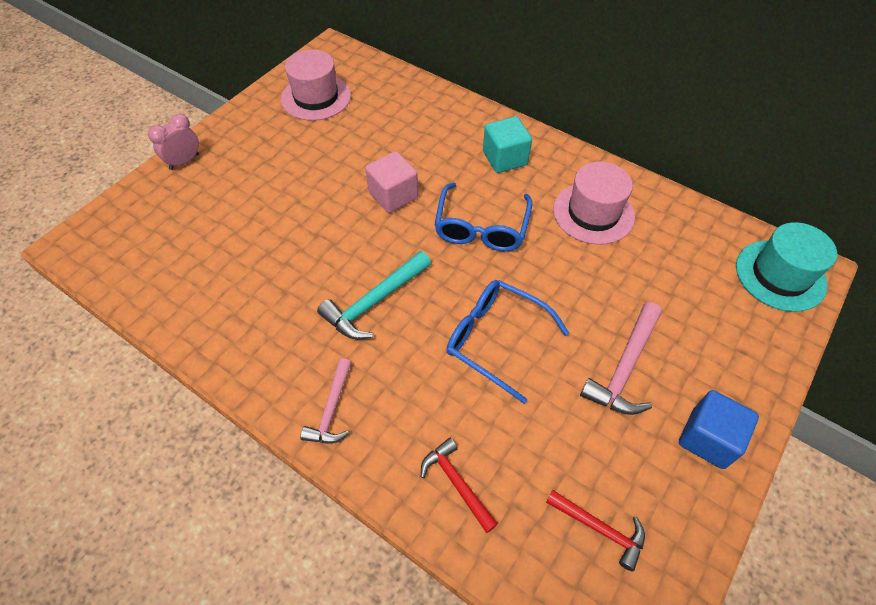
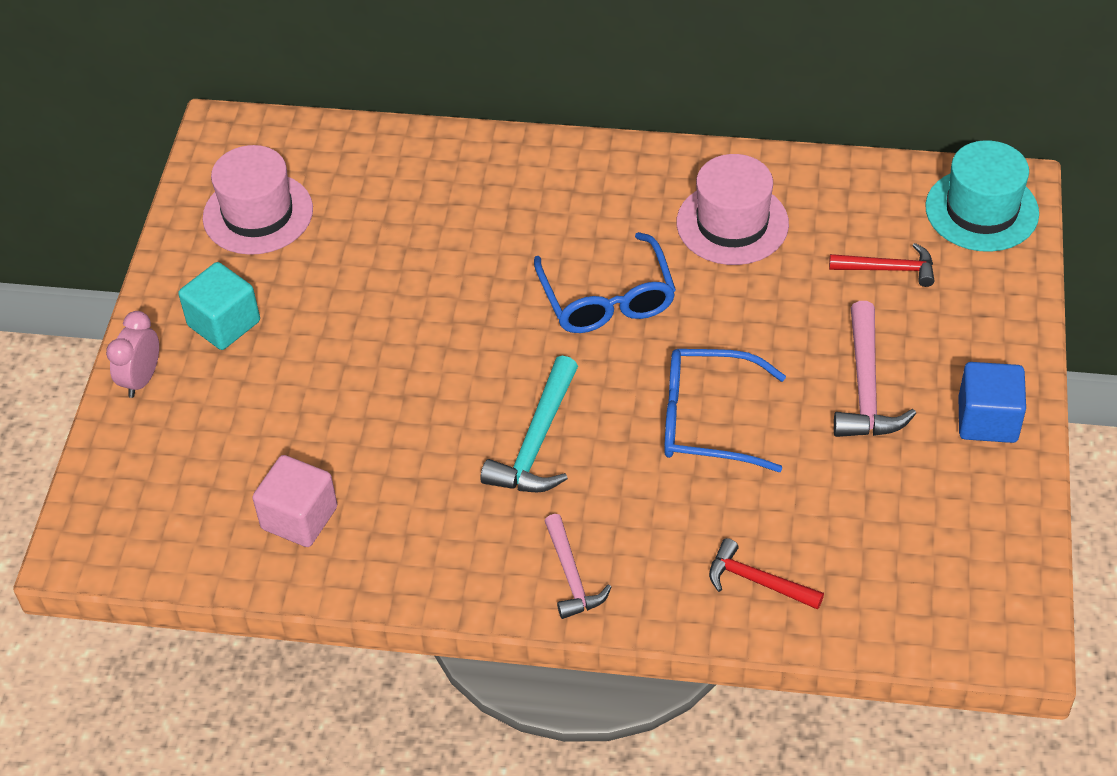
camera: 25 degrees left, 5 degrees down
(393, 195) = (467, 305): pink cube -> pink cube (299, 518)
(505, 158) = (579, 197): turquoise cube -> turquoise cube (224, 323)
(599, 529) = (925, 554): red hammer -> red hammer (888, 269)

